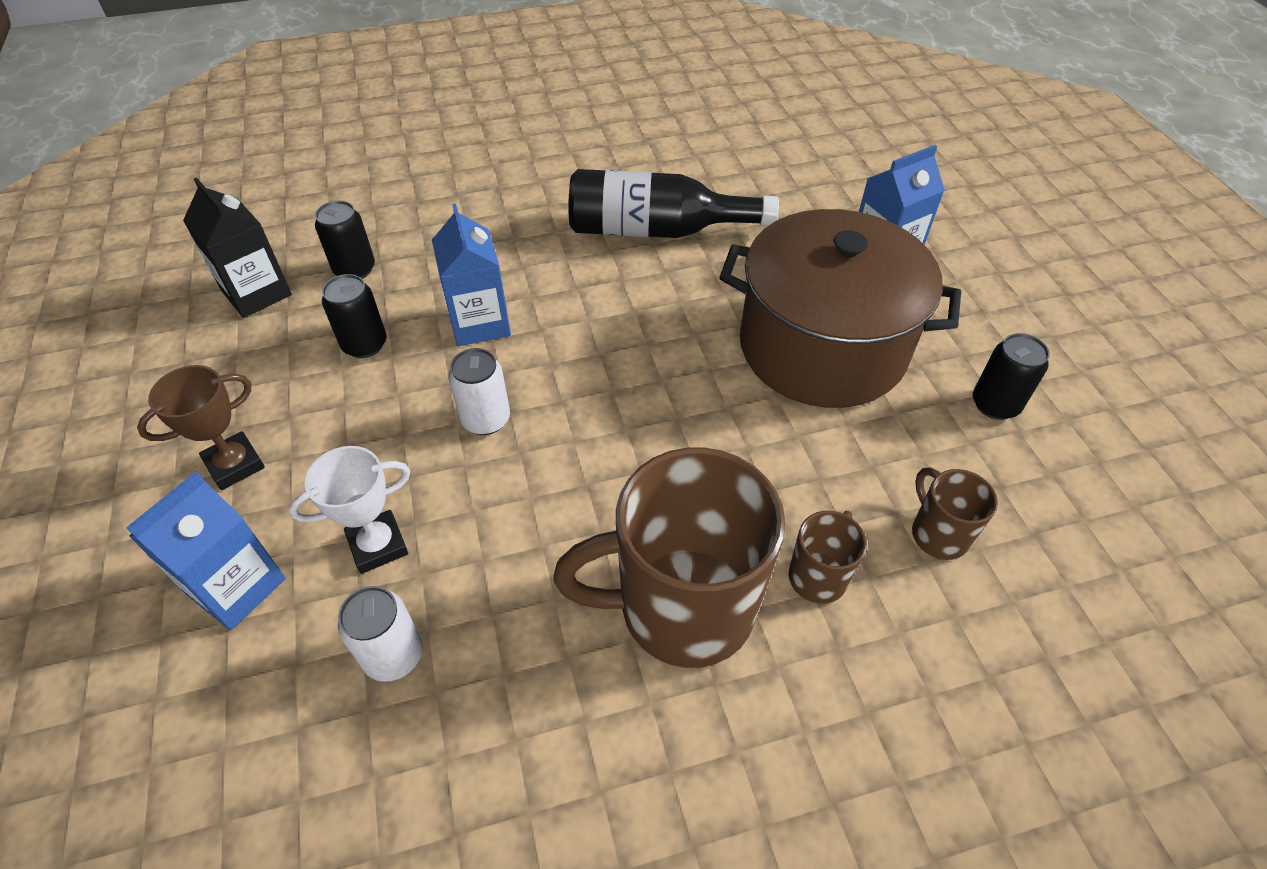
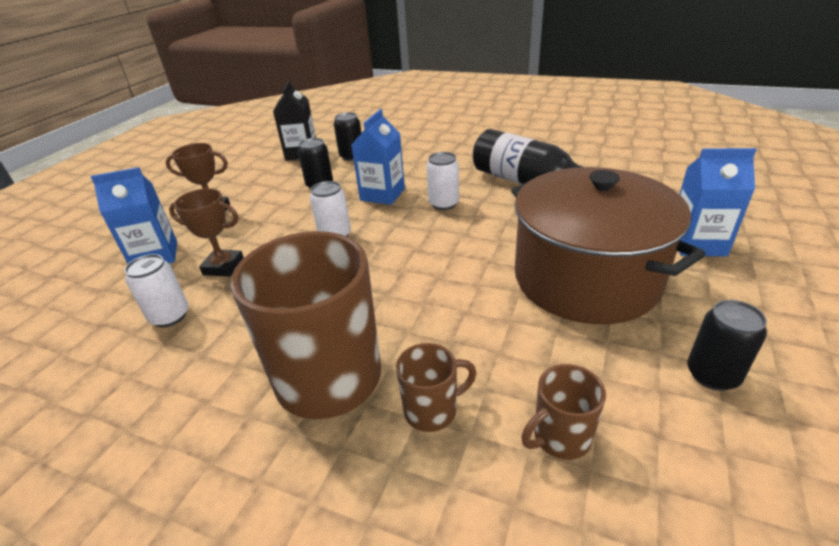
camera: 40 degrees right, 15 degrees down
(378, 545) = (223, 267): white trophy -> brown trophy
(578, 306) = (443, 204): none -> white can
(938, 534) = (560, 437): brown mug -> brown mug turned 135 degrees counterclockwise

